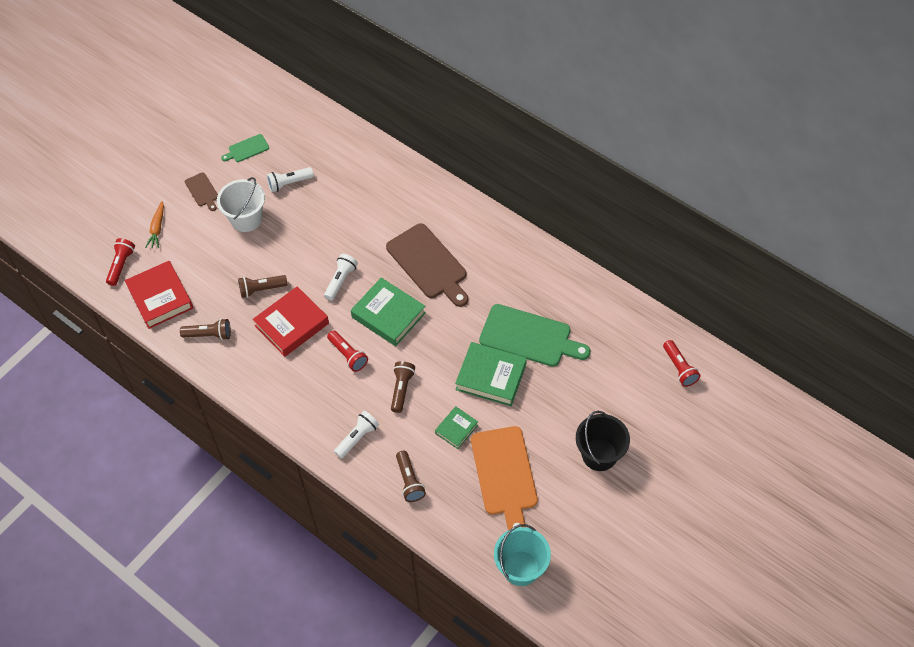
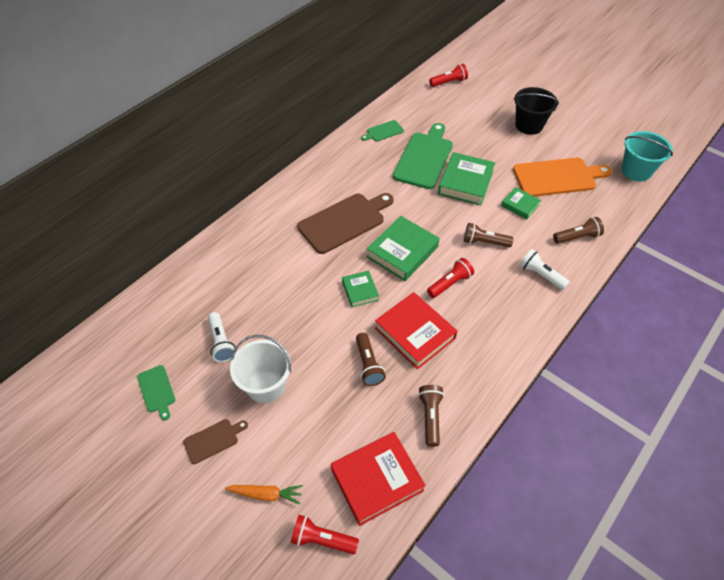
camera: 90 degrees left, 5 degrees down
(341, 280) = (360, 291): white flashlight -> green book
(573, 296) = (383, 131): none -> green cutting board

